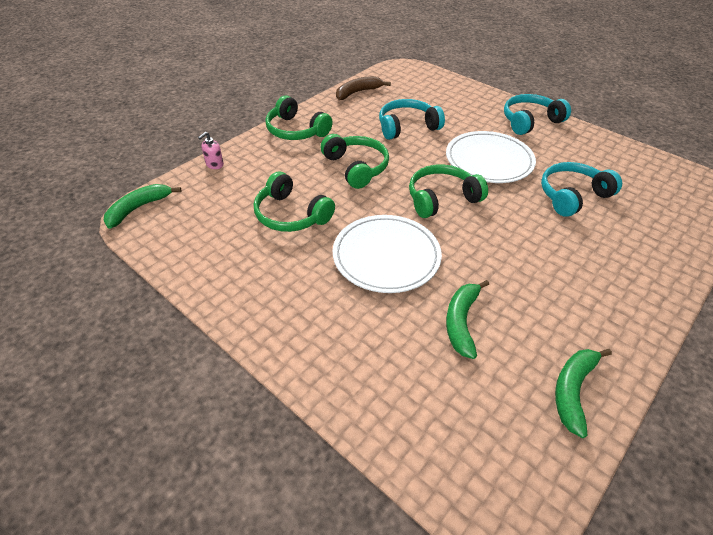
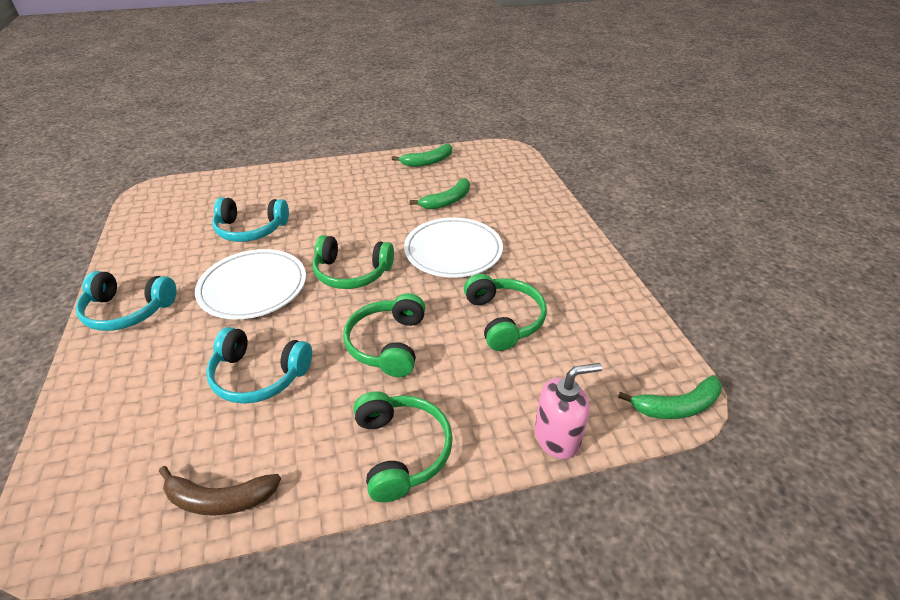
camera: 145 degrees left, 5 degrees down
(214, 165) = (557, 437): pink soap dispenser -> pink soap dispenser, size x1.75

